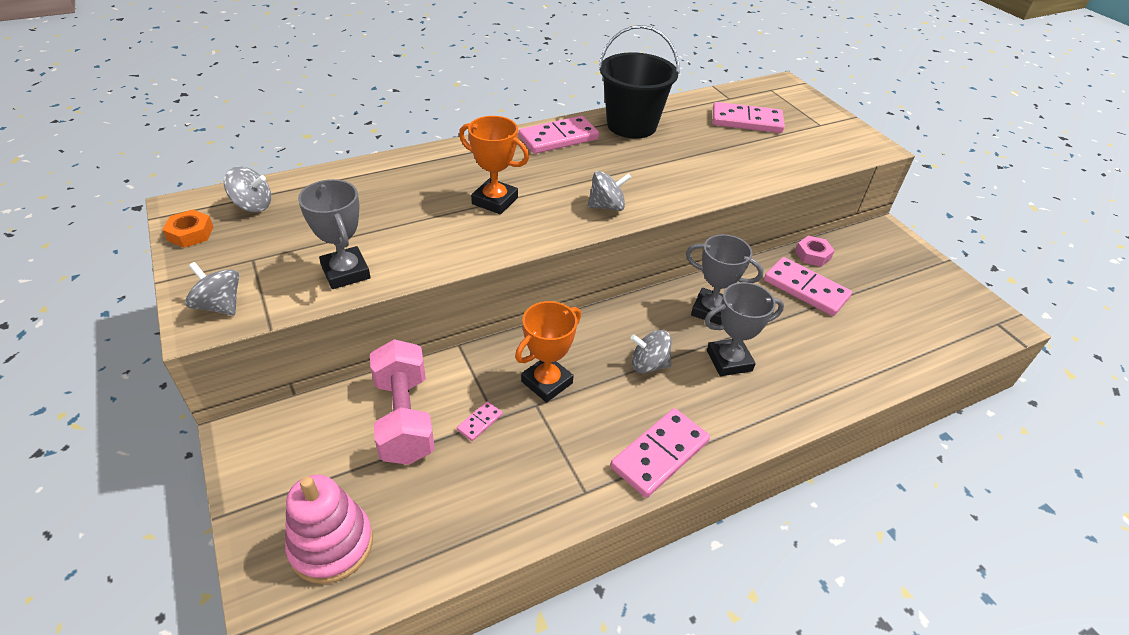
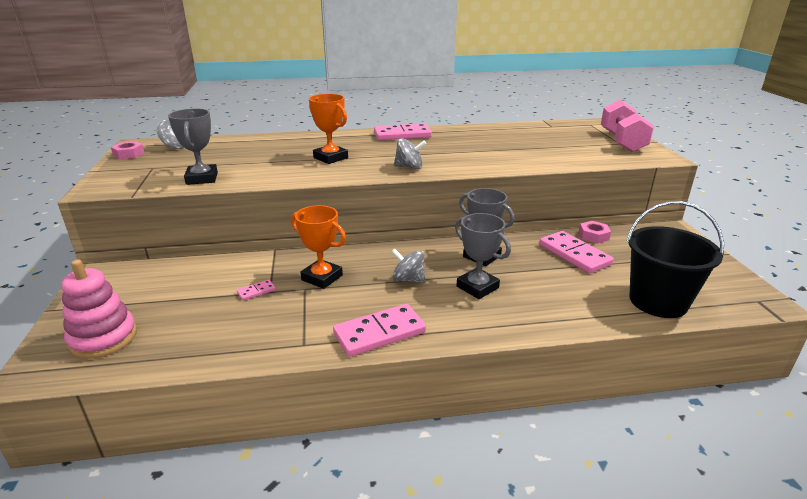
camera: 20 degrees right, 15 degrees down
(190, 233) = (128, 154): orange nut -> pink nut
(220, 305) = (113, 184): grey spinning top -> none
(404, 418) = (207, 281): pink dumbbell -> pink dumbbell (622, 141)
(547, 382) = (322, 277): orange trophy -> orange trophy turned 60 degrees clockwise
(631, 125) = (462, 133): black bucket -> black bucket (658, 301)
(729, 361) = (477, 287): grey trophy -> grey trophy turned 45 degrees clockwise
(746, 121) = (557, 137): pink domino -> none

